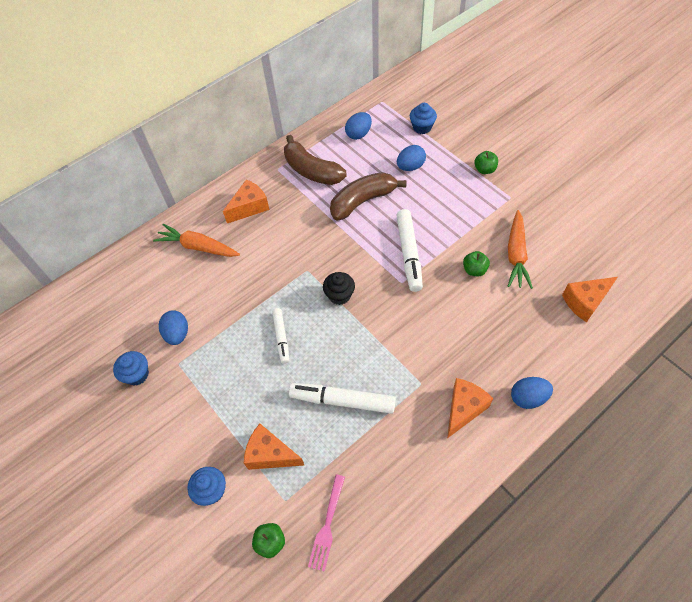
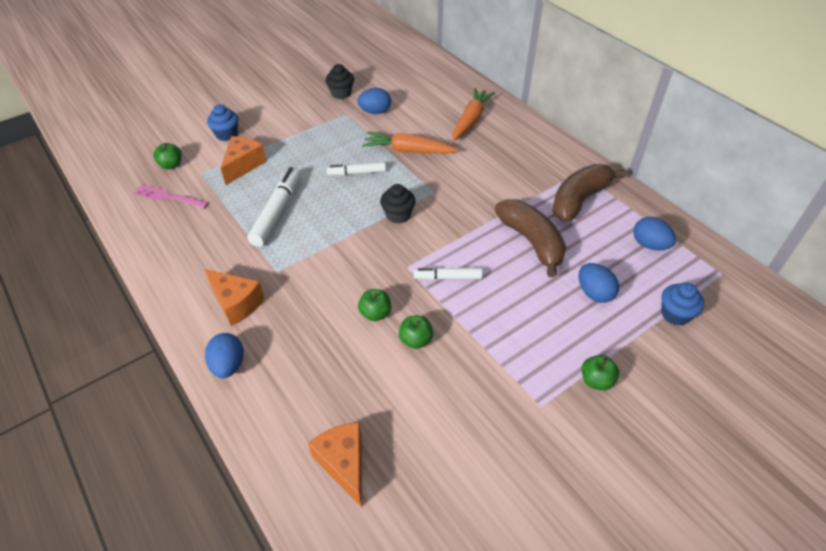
camera: 90 degrees right, 10 degrees down
(137, 374) = (341, 93): blue cupcake -> black cupcake
(249, 207) = (521, 152): orange cheese -> none
(409, 254) = (447, 277): white marker -> white marker, size x0.60
(454, 299) = (375, 313): none -> green apple
(516, 254) = (435, 392): orange carrot -> orange carrot (408, 151)

